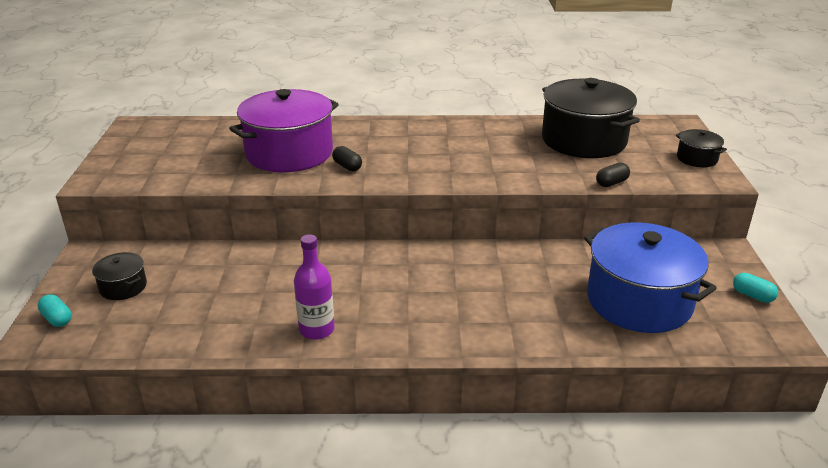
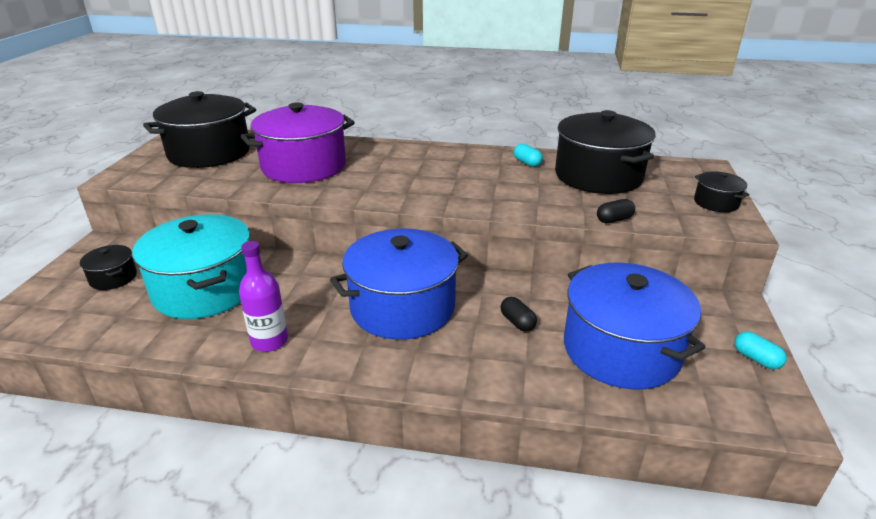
camera: 10 degrees right, 0 degrees up
(57, 319) = (38, 302): turquoise capsule -> turquoise capsule (527, 163)
(179, 146) = (209, 153): none -> black pot
(227, 288) = (205, 289): none -> turquoise pot
(347, 166) = (351, 182): black capsule -> black capsule (517, 322)
(430, 285) = (402, 307): none -> blue pot

